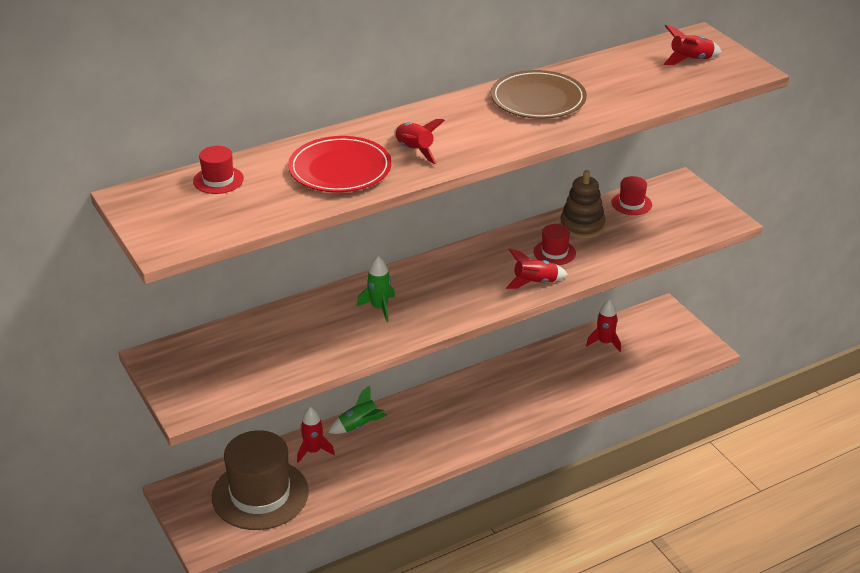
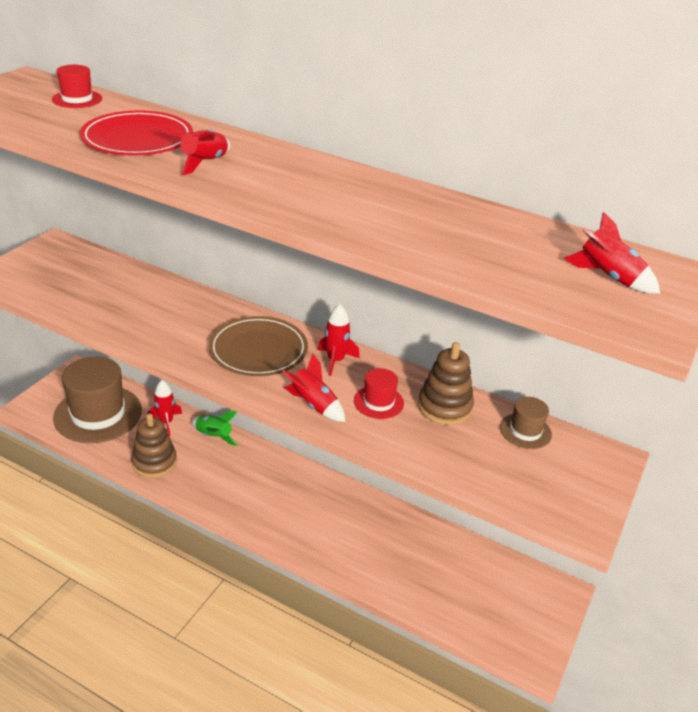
camera: 55 degrees right, 0 degrees up
(363, 475) = (154, 462): none -> brown stacking toy
(379, 308) = (196, 324): green rocket -> none
(538, 99) = (382, 202): brown plate -> brown plate (258, 350)
(604, 342) = (463, 561): red rocket -> red rocket (335, 360)
(631, 204) = (525, 431): red hat -> brown hat

